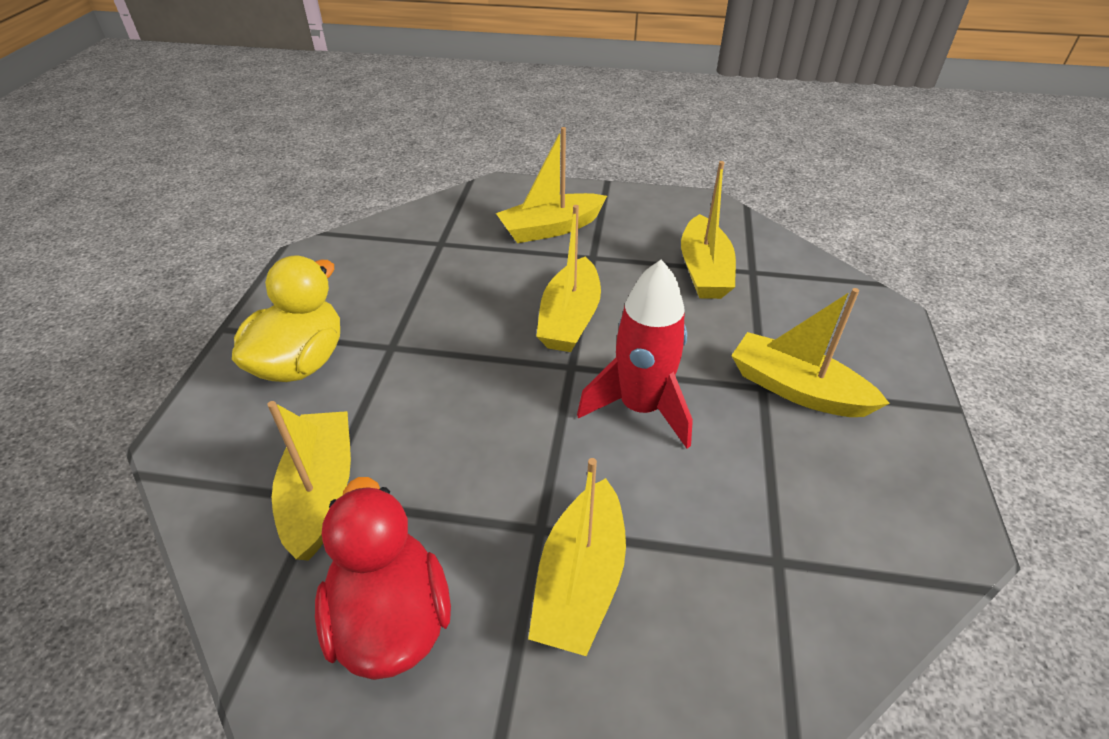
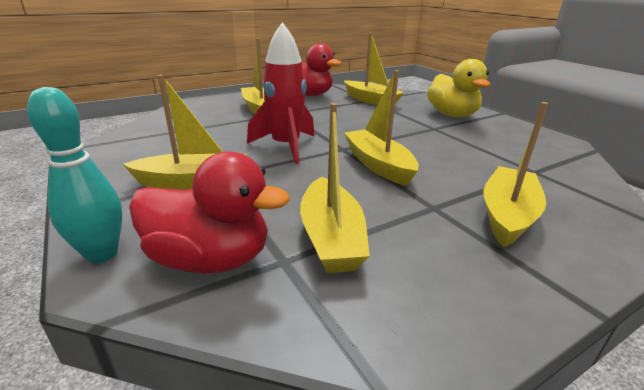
camera: 140 degrees right, 15 degrees down
(704, 271) = (331, 237): yellow boat -> yellow boat turned 150 degrees counterclockwise
(805, 293) = (211, 259): none -> red duck
(893, 333) = (102, 254): none -> turquoise bowling pin

